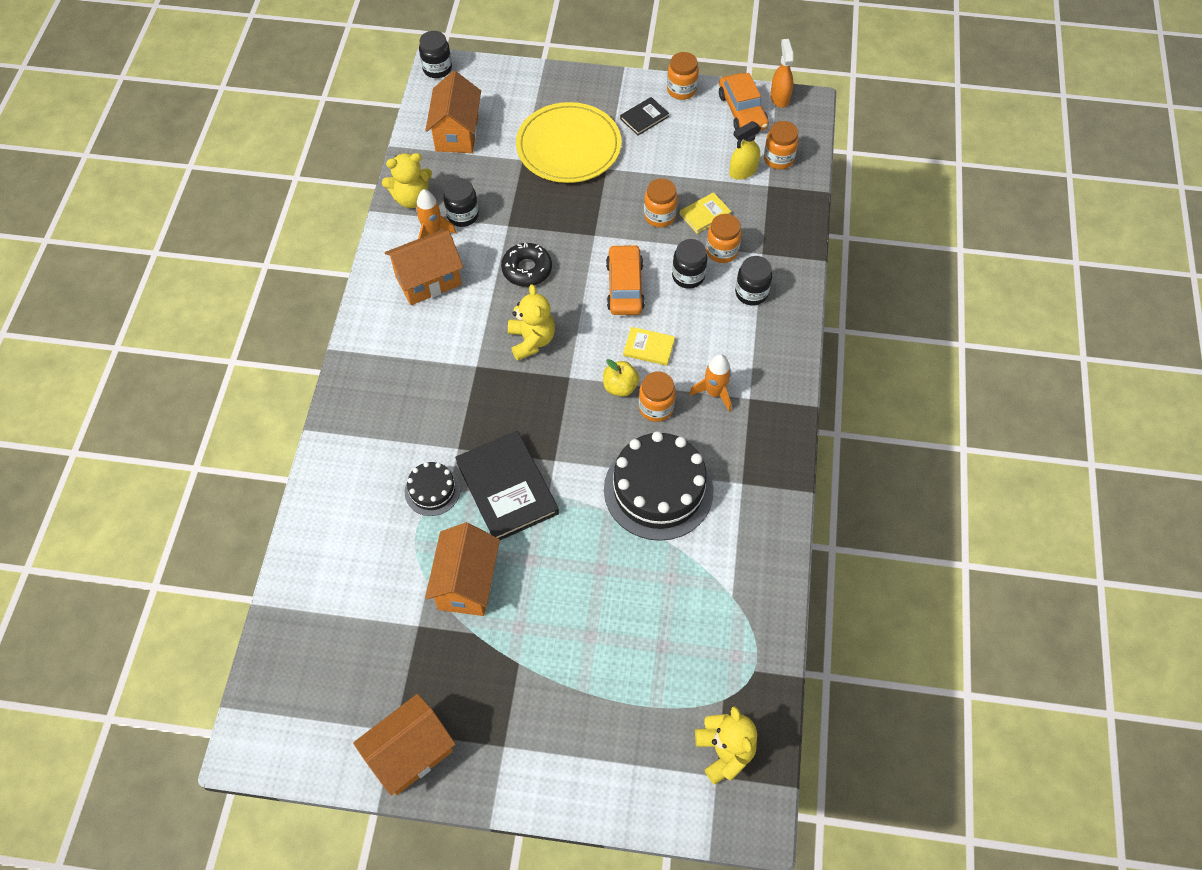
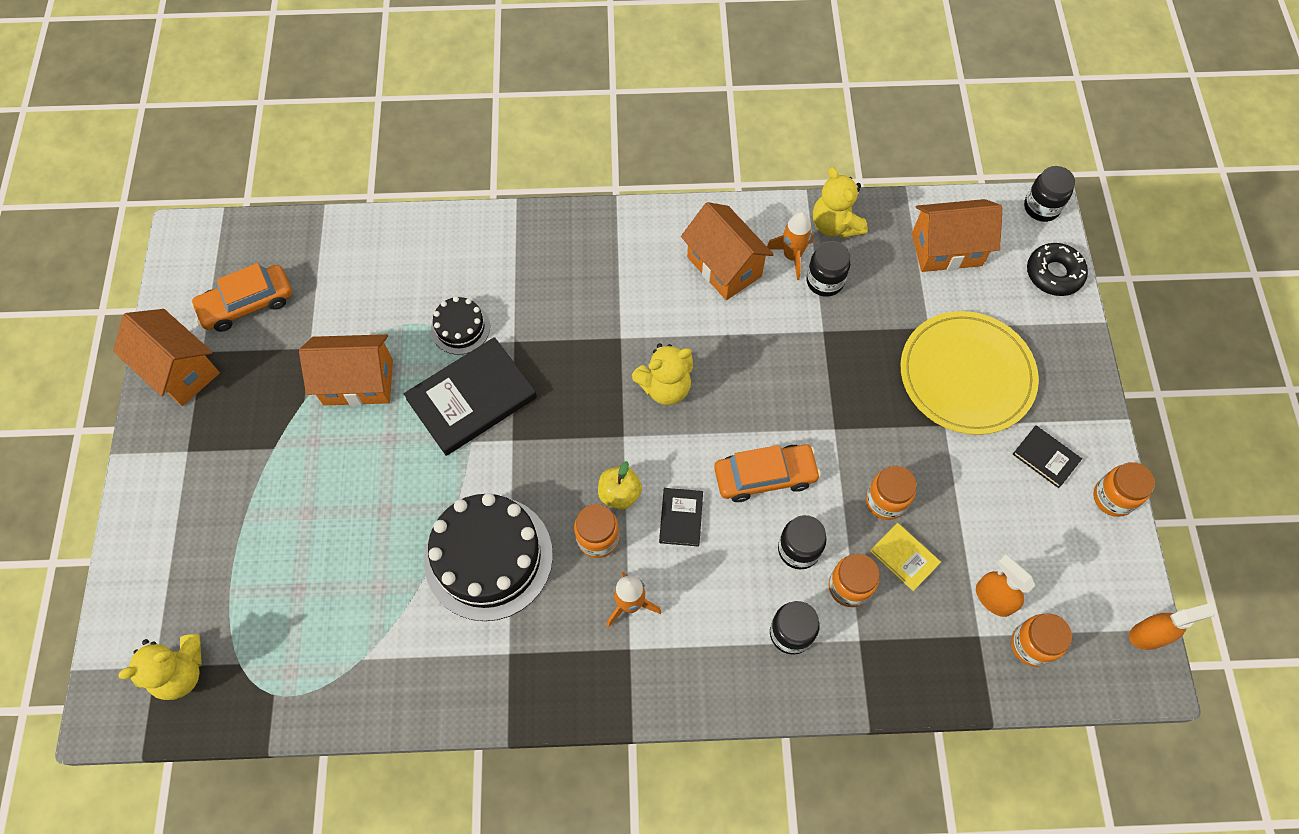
camera: 80 degrees right, 5 degrees up
(527, 269) = (764, 363): black donut -> black donut (1054, 274)
(649, 347) = (681, 518): yellow book -> black book
(742, 111) = (1104, 584): orange car -> orange car (247, 304)
(742, 171) = (993, 598): yellow spray bottle -> orange spray bottle

